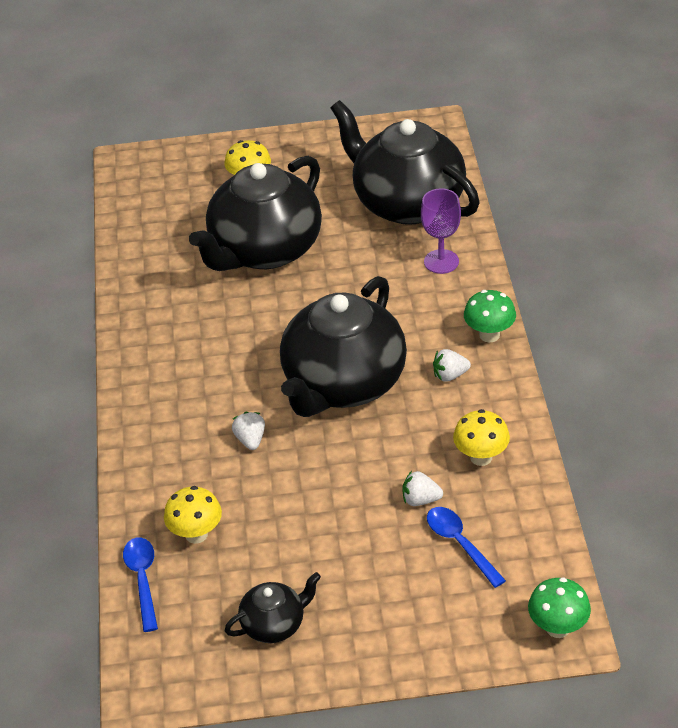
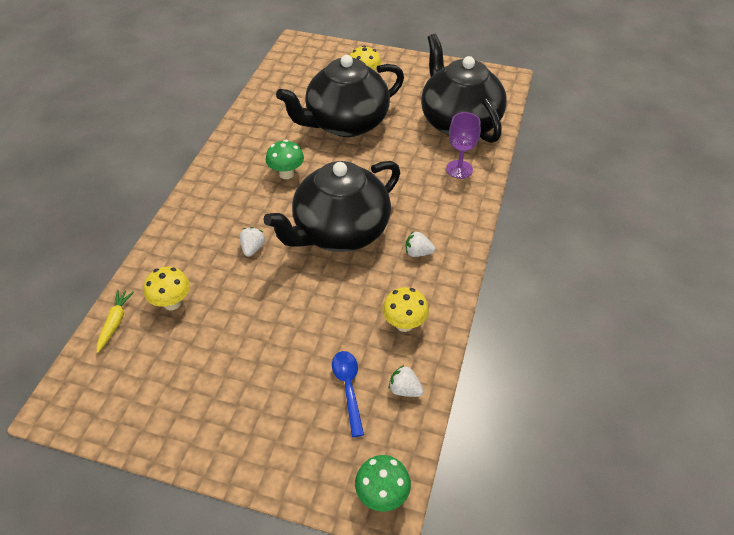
camera: 20 degrees right, 5 degrees up
(143, 580) = (115, 322): blue spoon -> yellow carrot
(274, 624) = (176, 396): black teapot -> none
(420, 500) = (340, 340): white strawberry -> white strawberry (404, 389)
(489, 335) = (463, 233): green mushroom -> green mushroom (286, 174)

